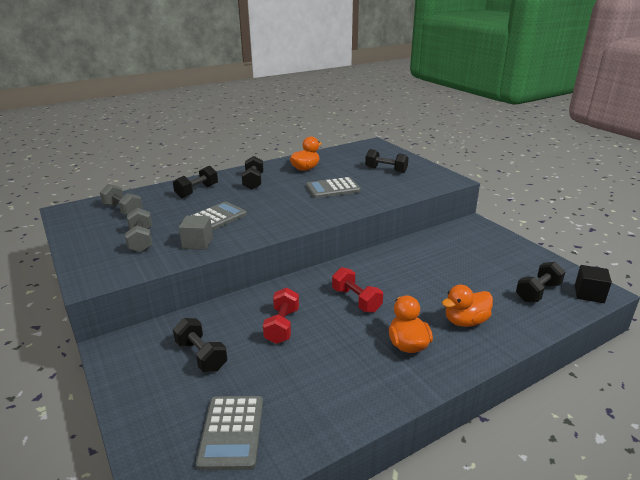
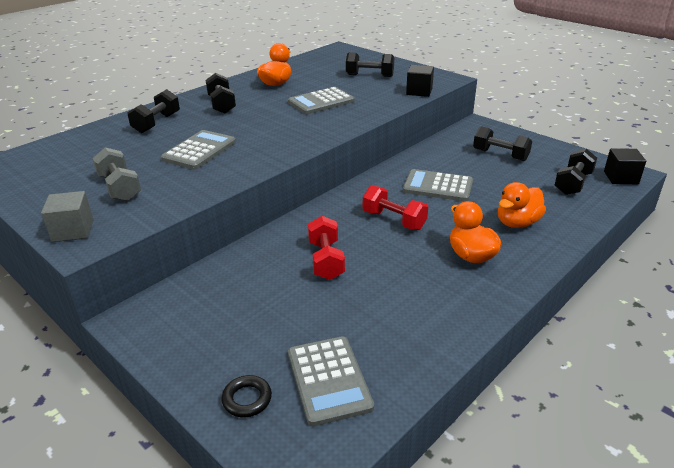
camera: 15 degrees left, 5 degrees up
(123, 210) = (72, 156): grey dumbbell -> none
(161, 433) = (247, 399): none -> black ring
(197, 243) = (194, 181): grey cube -> grey cube (73, 230)
(201, 355) = (249, 308): black dumbbell -> black dumbbell (500, 155)
(409, 276) = (438, 186): none -> grey calculator
(420, 189) = (419, 91): none -> black cube

